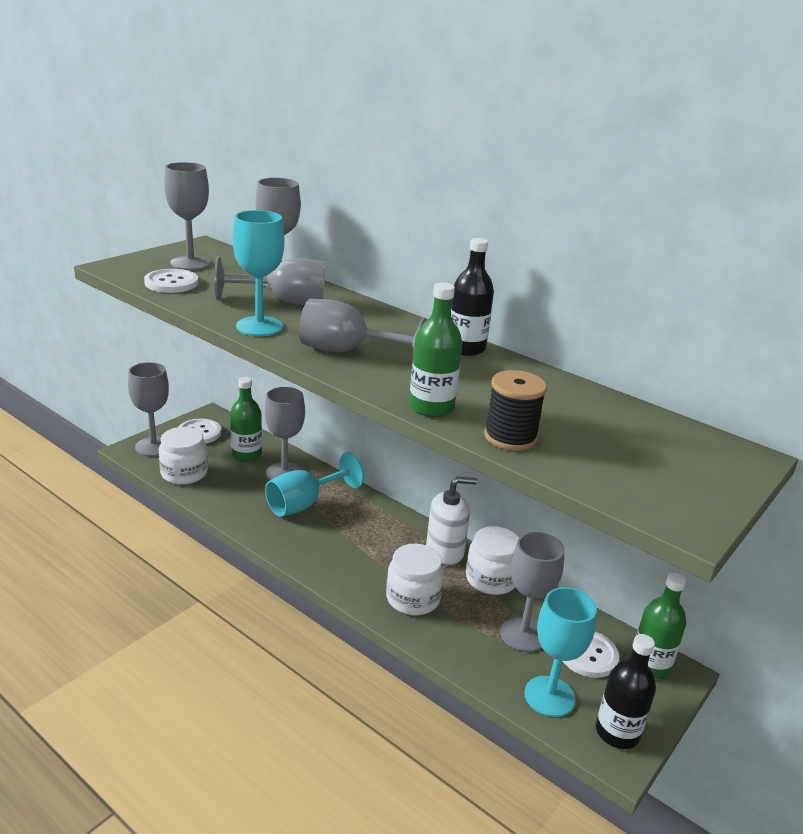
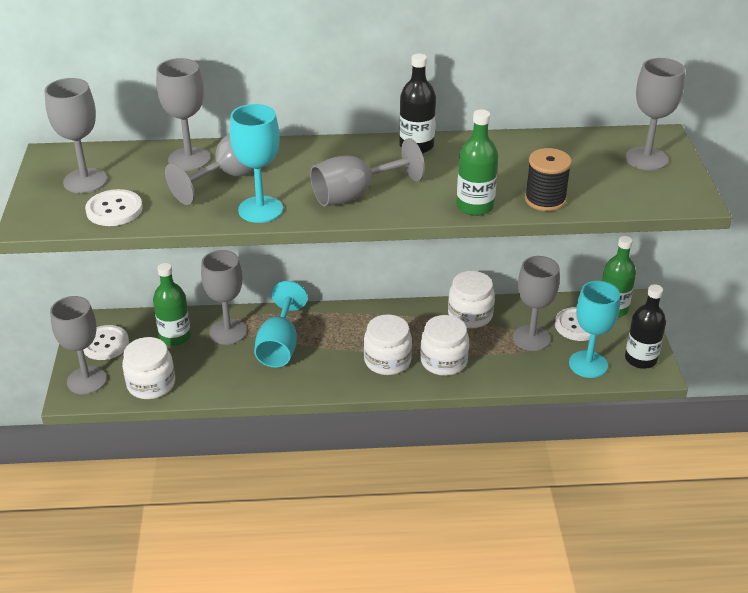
camera: 40 degrees left, 10 degrees up
(367, 567) = (387, 361): none -> white jar
(445, 552) = (419, 316): white soap dispenser -> none
(693, 463) = (646, 159): none -> grey goblet

